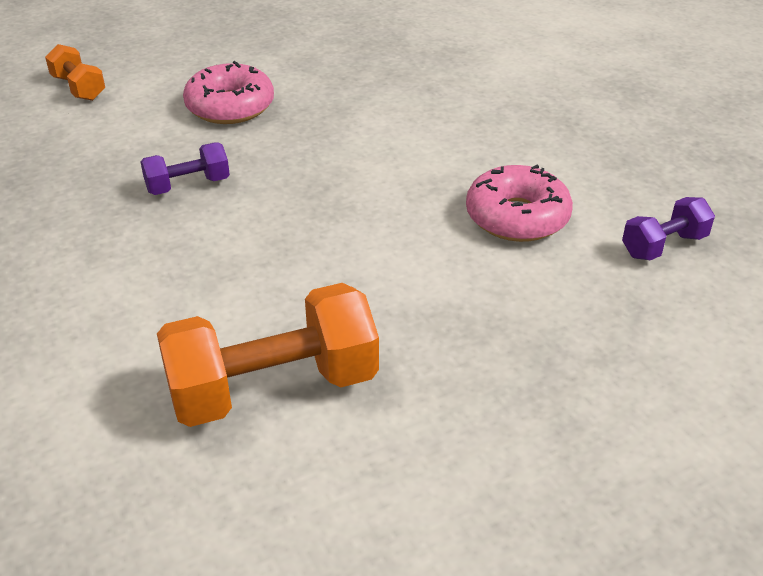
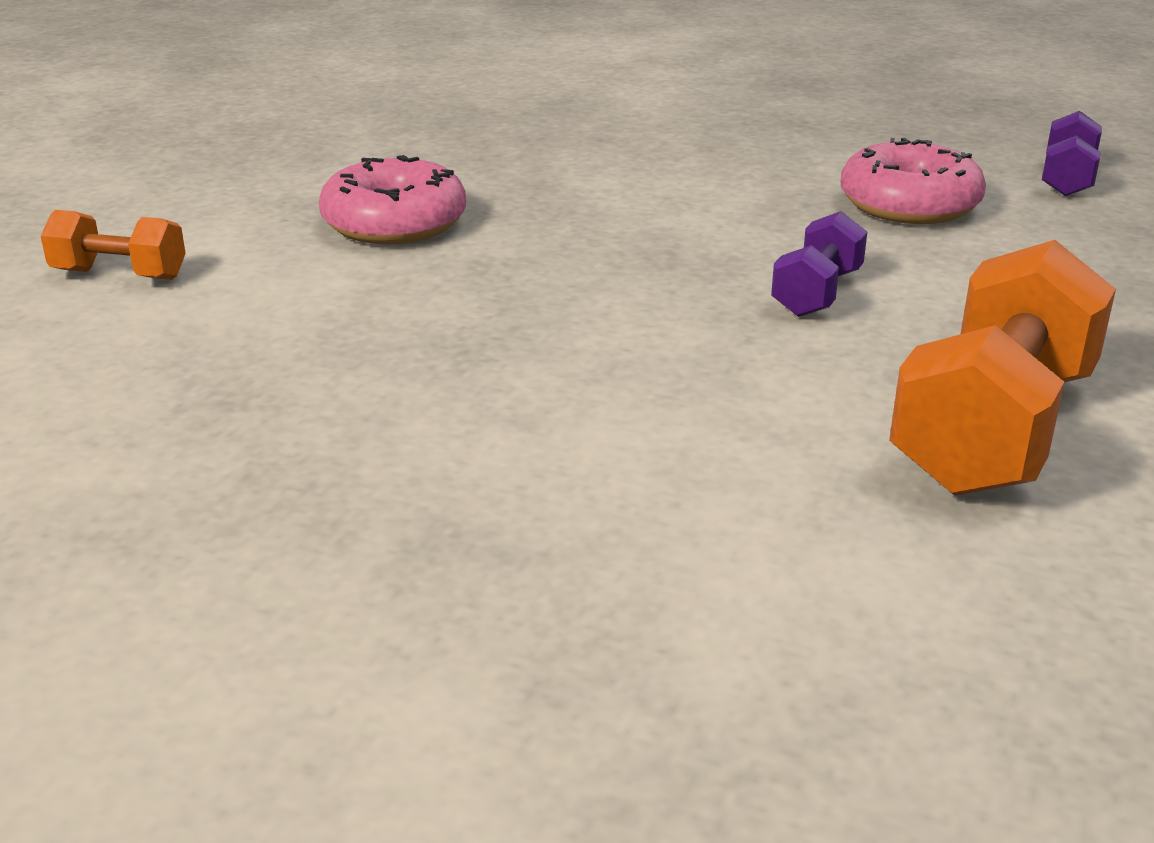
camera: 40 degrees left, 10 degrees down
(188, 185) = (502, 309): purple dumbbell -> purple dumbbell (817, 293)

